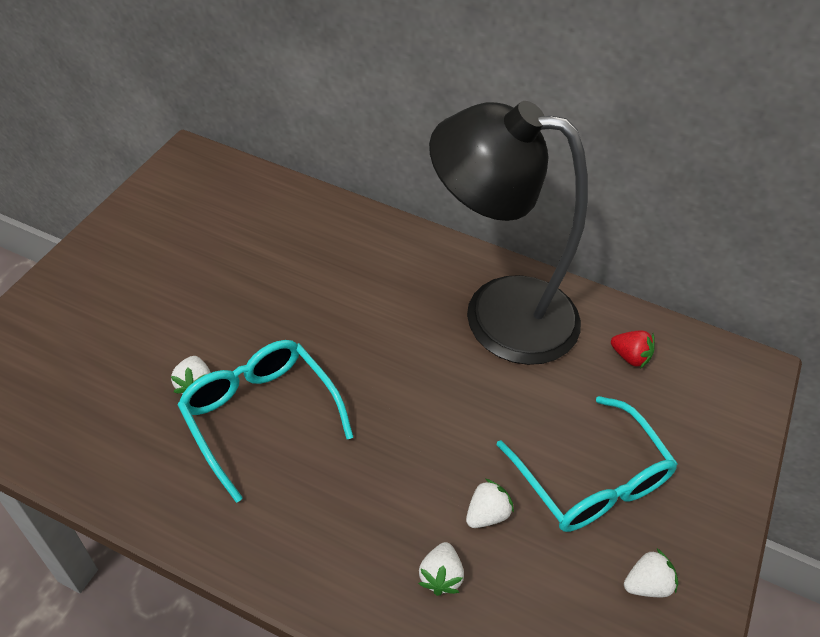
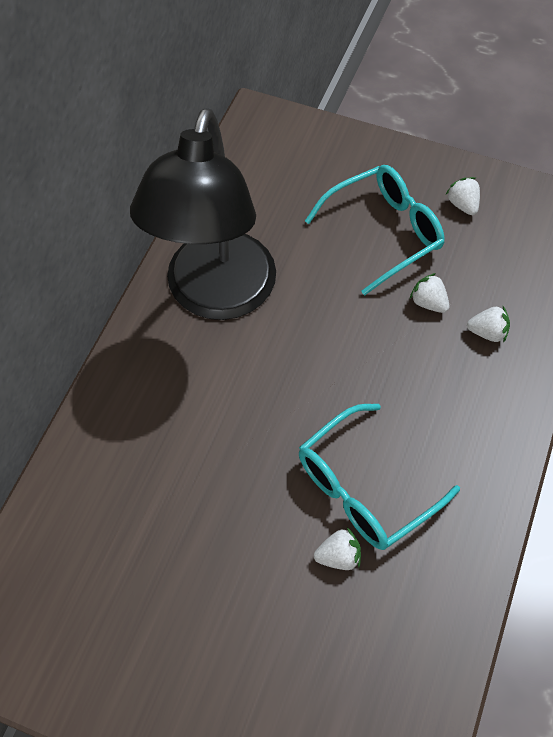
camera: 90 degrees left, 10 degrees up
(630, 357) = (256, 198): red strawberry -> none

